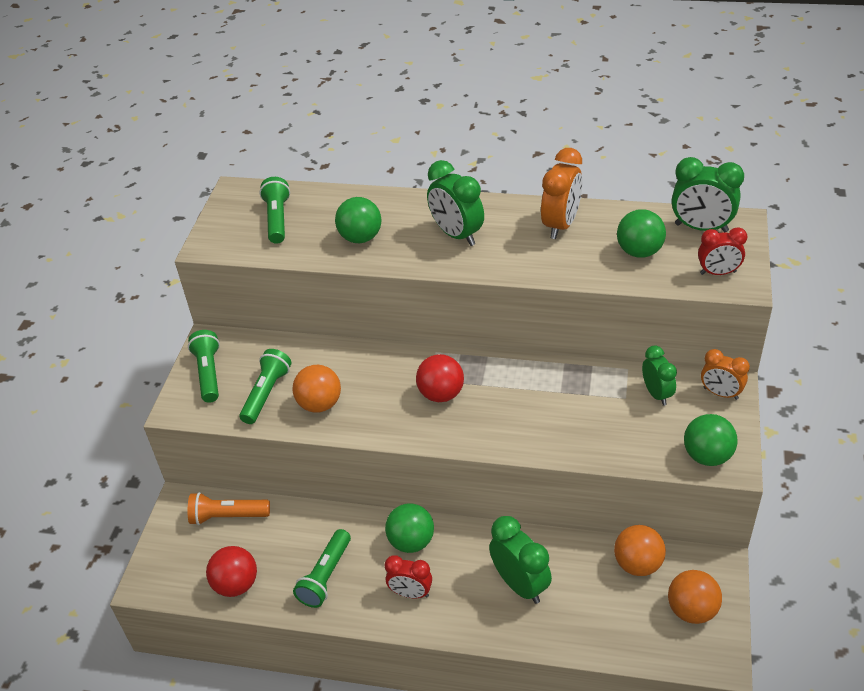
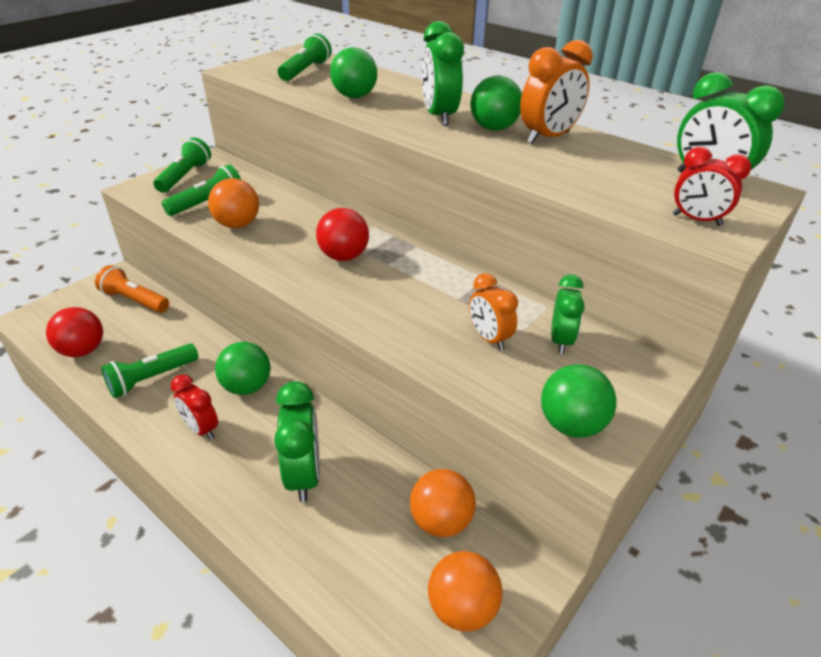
camera: 25 degrees right, 5 degrees down
(639, 252) = (614, 177): green ball -> green ball (493, 128)
(720, 393) = (639, 370): orange clock -> orange clock (489, 338)

